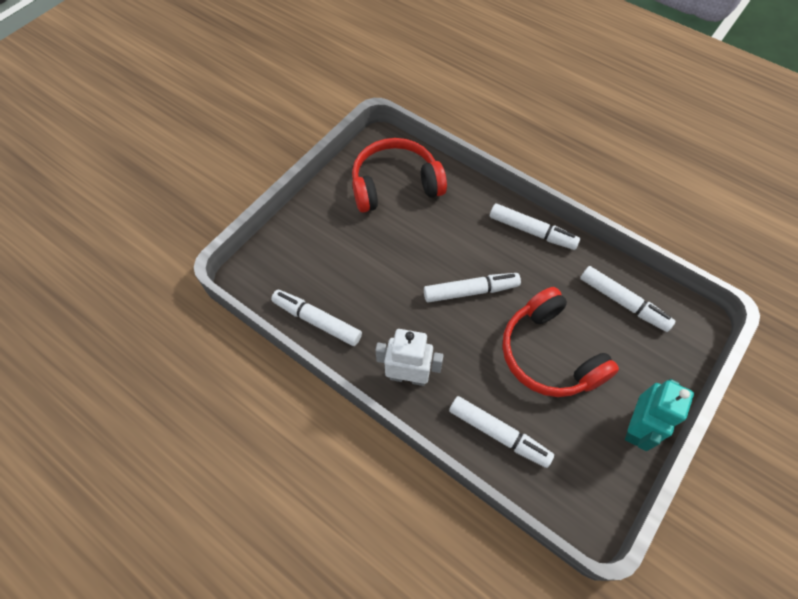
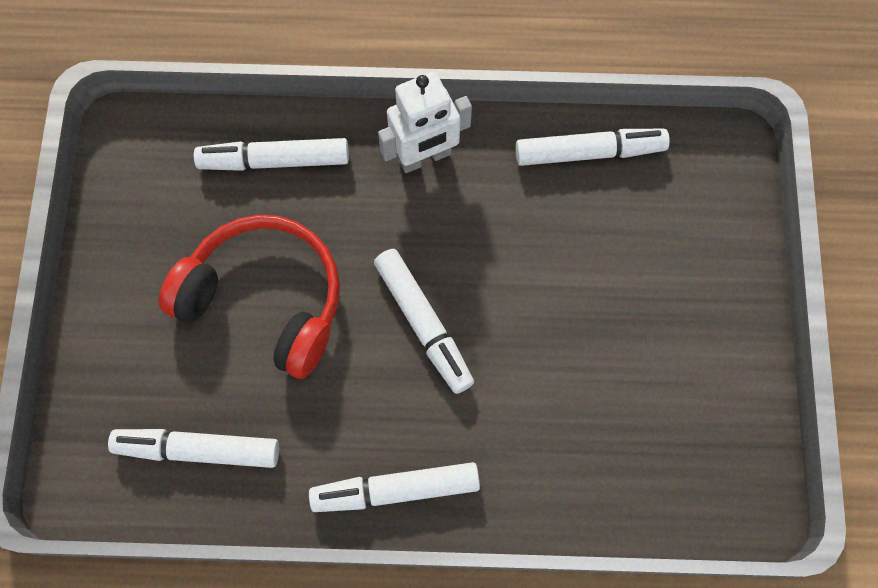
camera: 145 degrees right, 10 degrees up
(395, 185) = (662, 434): red headphones -> none
(470, 291) = (423, 324): white marker -> white marker turned 75 degrees counterclockwise
(636, 427) = (109, 272): turquoise robot -> none

